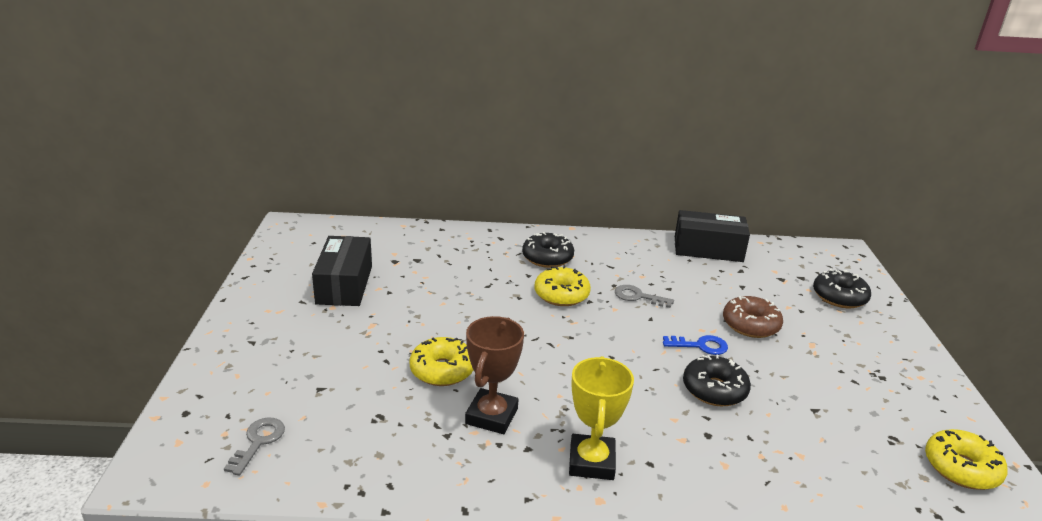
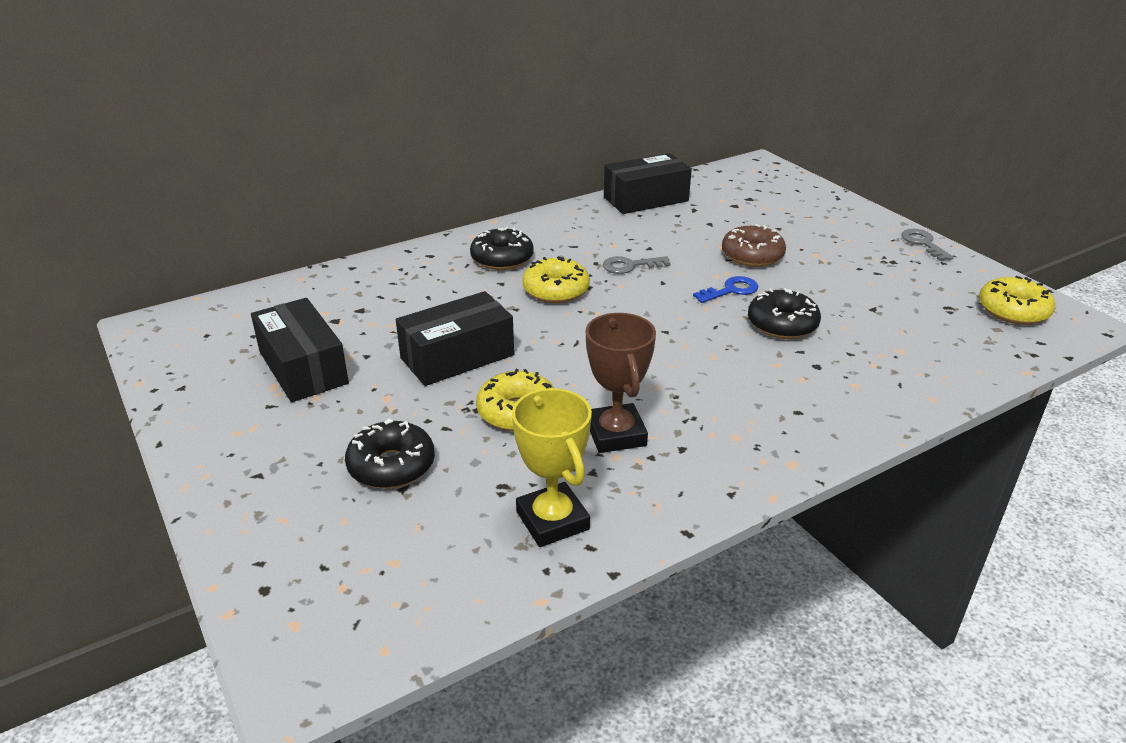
camera: 30 degrees left, 5 degrees up
(258, 442) = (396, 576): grey key -> grey key (923, 243)
(444, 315) = (457, 356): none -> black box
(591, 462) = (750, 433): yellow trophy -> yellow trophy (552, 520)
(839, 297) = (795, 205): black donut -> black donut (391, 466)

